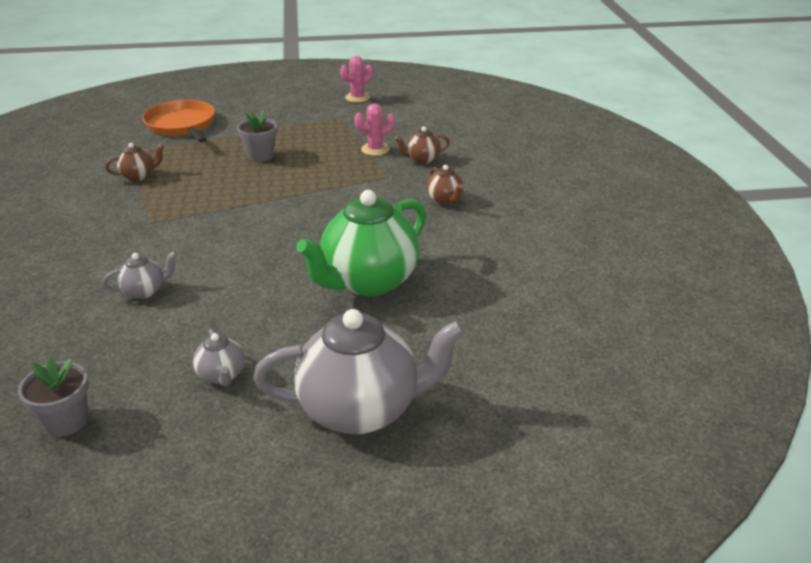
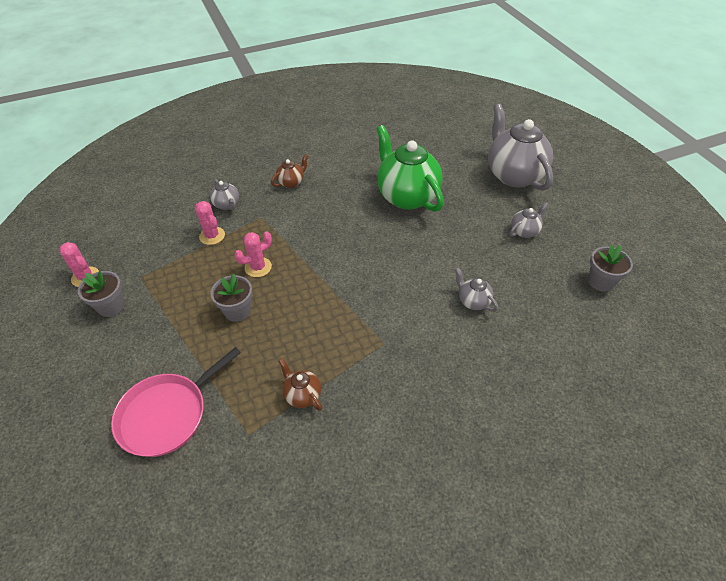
camera: 105 degrees left, 15 degrees up
(181, 125) = (167, 414): orange pan -> pink pan
(310, 169) = (258, 267): none -> pink cactus
(313, 107) = (111, 306): none -> grey flower pot
(368, 281) = (407, 196): green teapot -> green teapot turned 150 degrees counterclockwise
(422, 159) = (227, 205): brown teapot -> grey teapot

